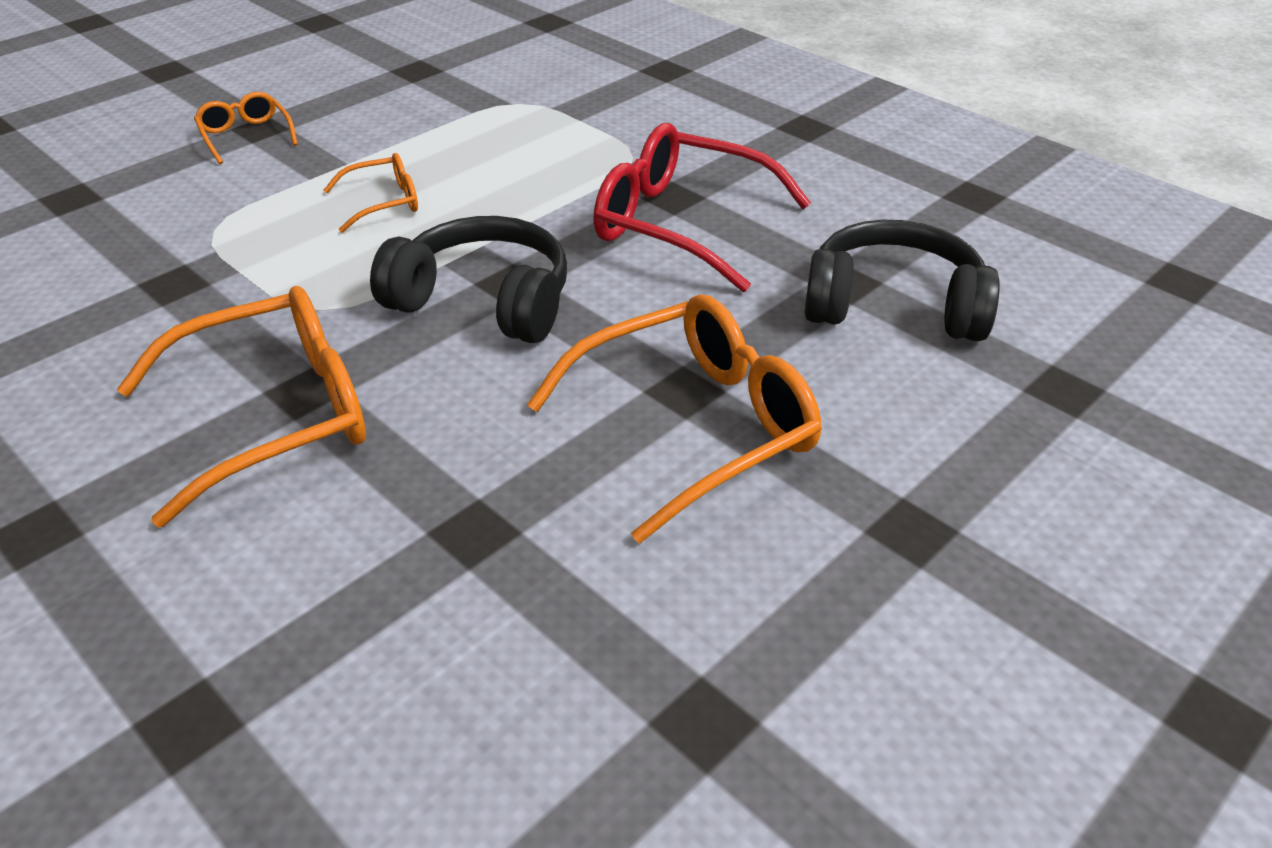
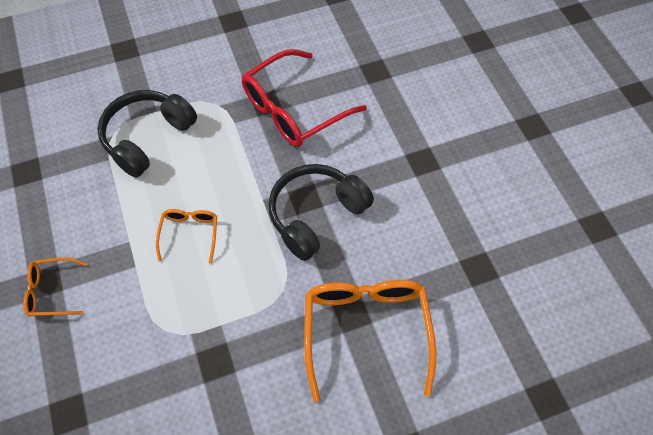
camera: 65 degrees left, 20 degrees up
(694, 427) = (448, 167): orange glasses -> none
(894, 306) = (401, 64): black headphones -> black headphones (147, 138)

